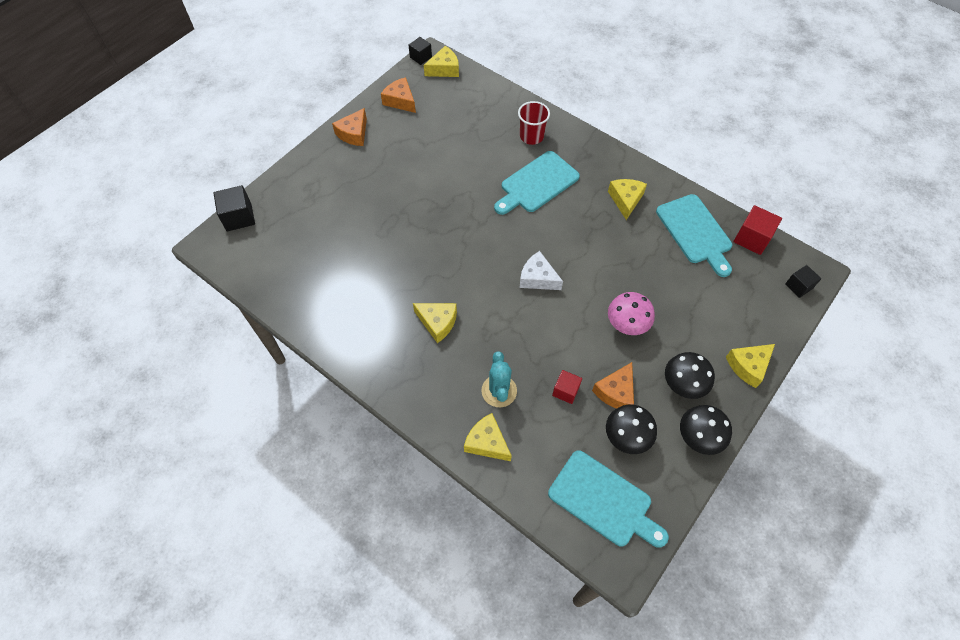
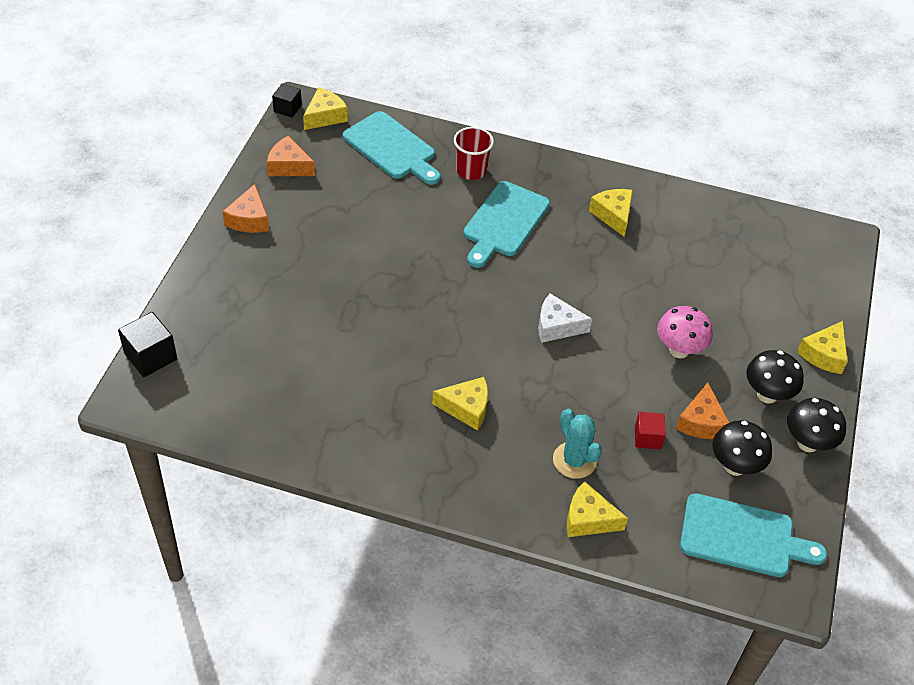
camera: 25 degrees left, 10 degrees down
(695, 232) = (704, 230): turquoise cutting board -> turquoise cutting board (392, 148)
(752, 238) = (766, 221): red cube -> none
(798, 286) = (836, 258): black cube -> none

